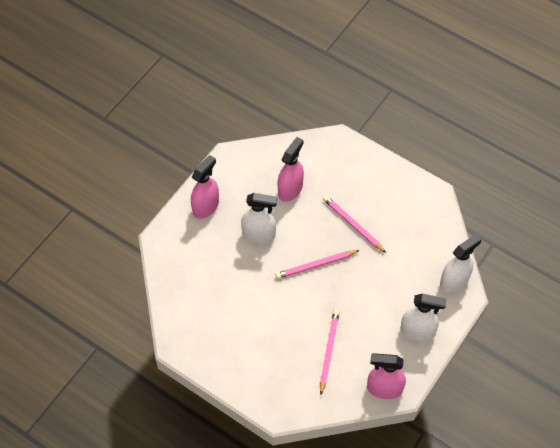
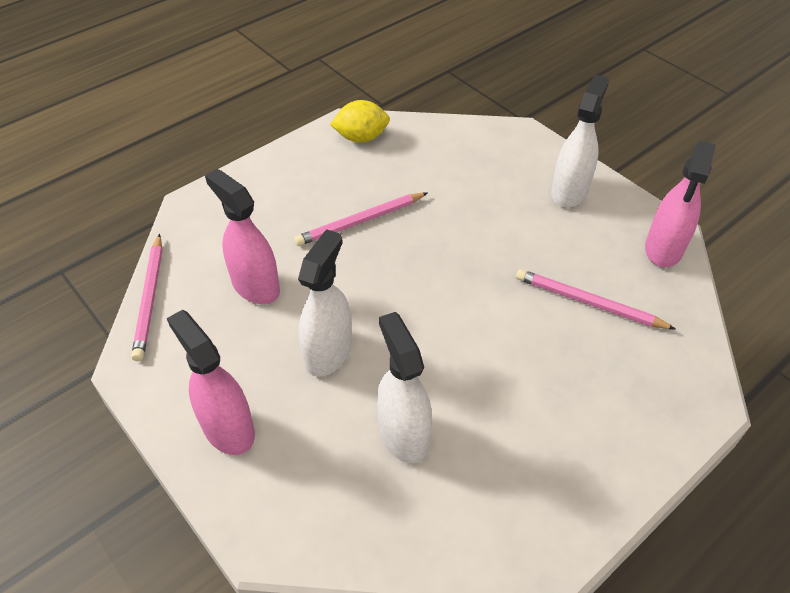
camera: 75 degrees left, 10 degrees down
(316, 265) = (420, 284): pink pencil -> pink pencil (150, 298)
(425, 206) = (361, 138): none -> yellow lemon
(454, 281) = (494, 138): white spray bottle -> white spray bottle (403, 434)

